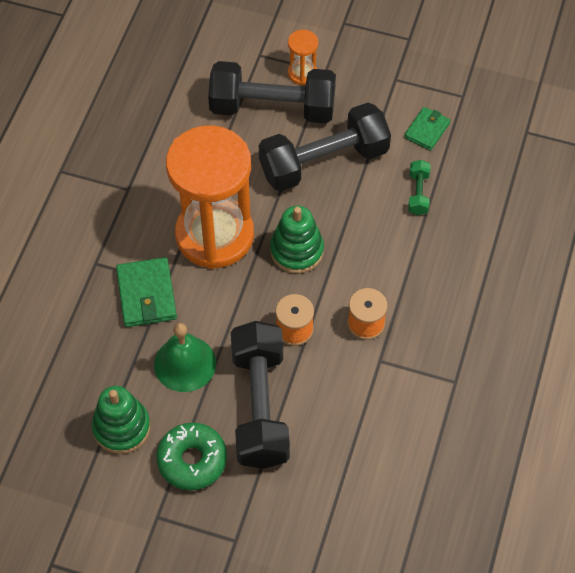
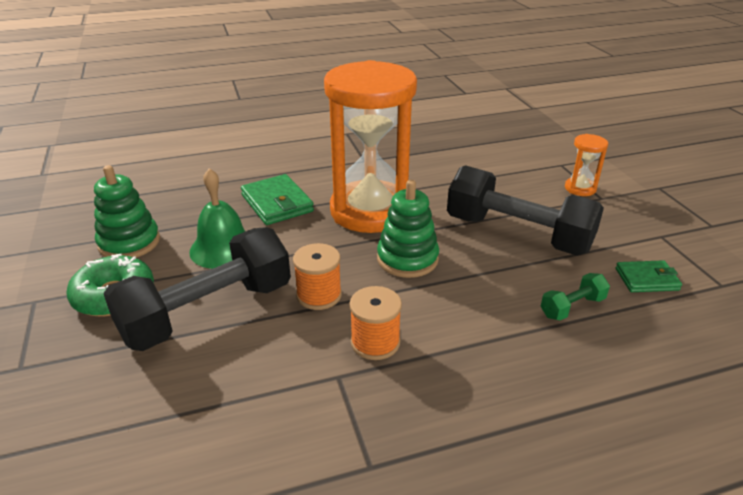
camera: 55 degrees right, 25 degrees down
(146, 295) = (277, 203): green wallet -> green wallet turned 75 degrees counterclockwise
(272, 108) = (526, 188): black dumbbell -> none

